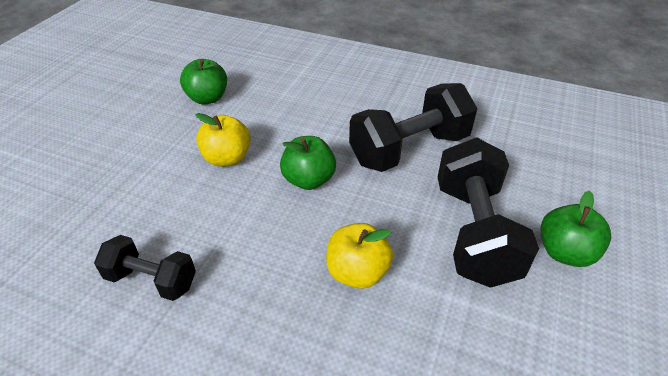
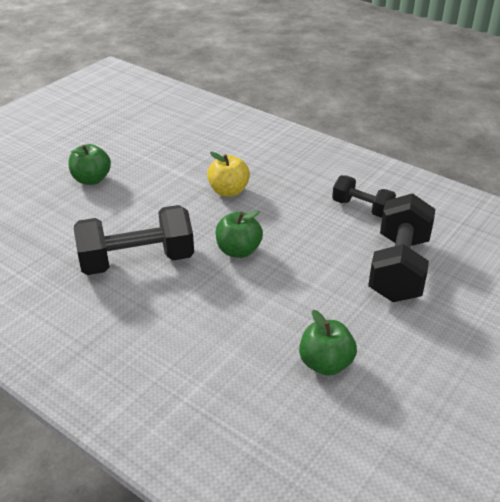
camera: 165 degrees left, 5 degrees down
(227, 158) = (307, 282): yellow apple -> none
(474, 232) = (138, 198): black dumbbell -> black dumbbell (398, 268)

